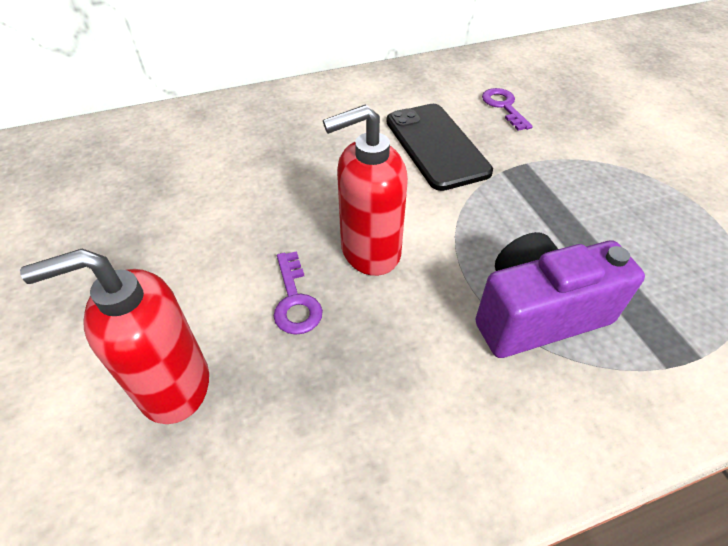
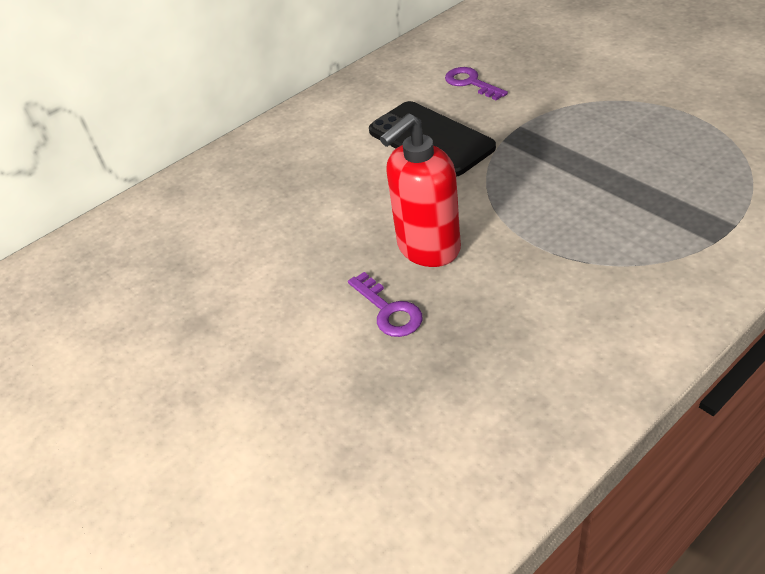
camera: 15 degrees left, 5 degrees down
(173, 385) = (329, 414): red soap dispenser -> none
(537, 314) = (597, 242): purple camera -> none

